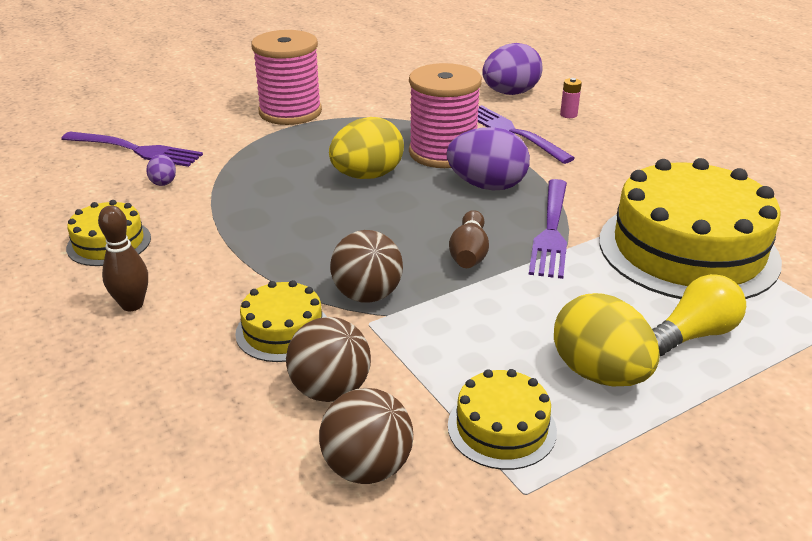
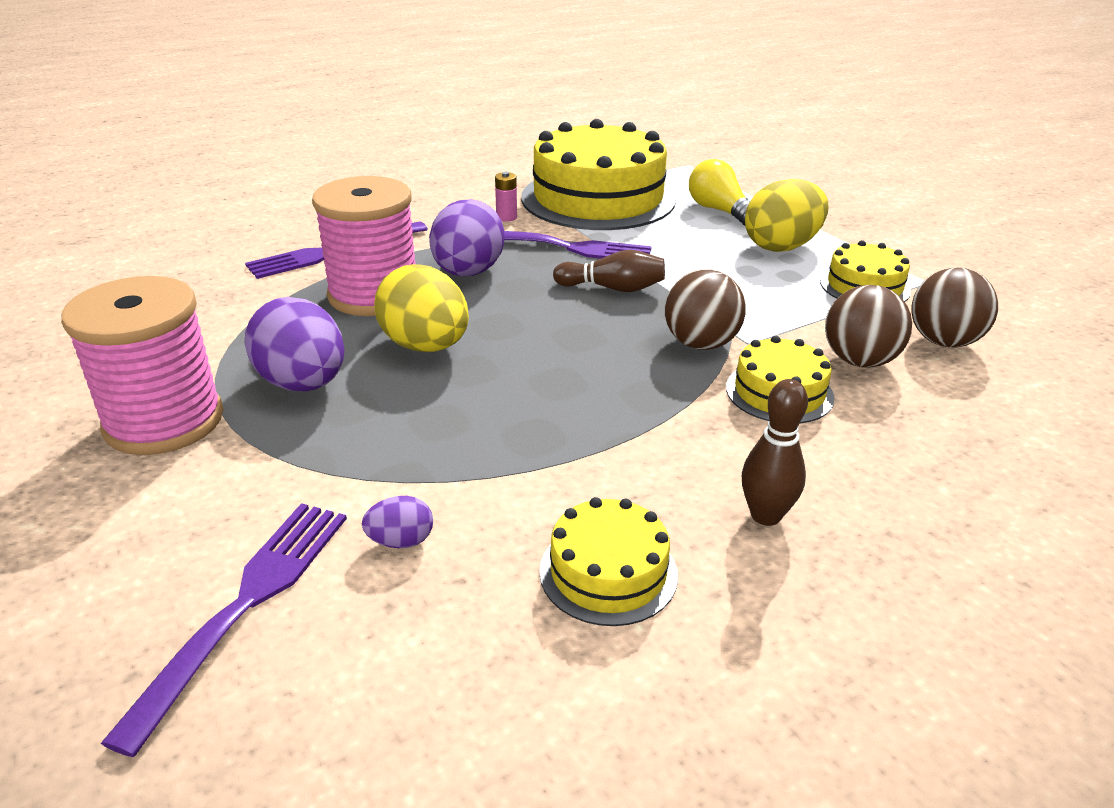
camera: 90 degrees left, 0 degrees up
(510, 93) = (211, 246): purple egg -> purple egg (303, 384)
(568, 115) = (299, 219): pink battery -> pink battery (506, 217)

